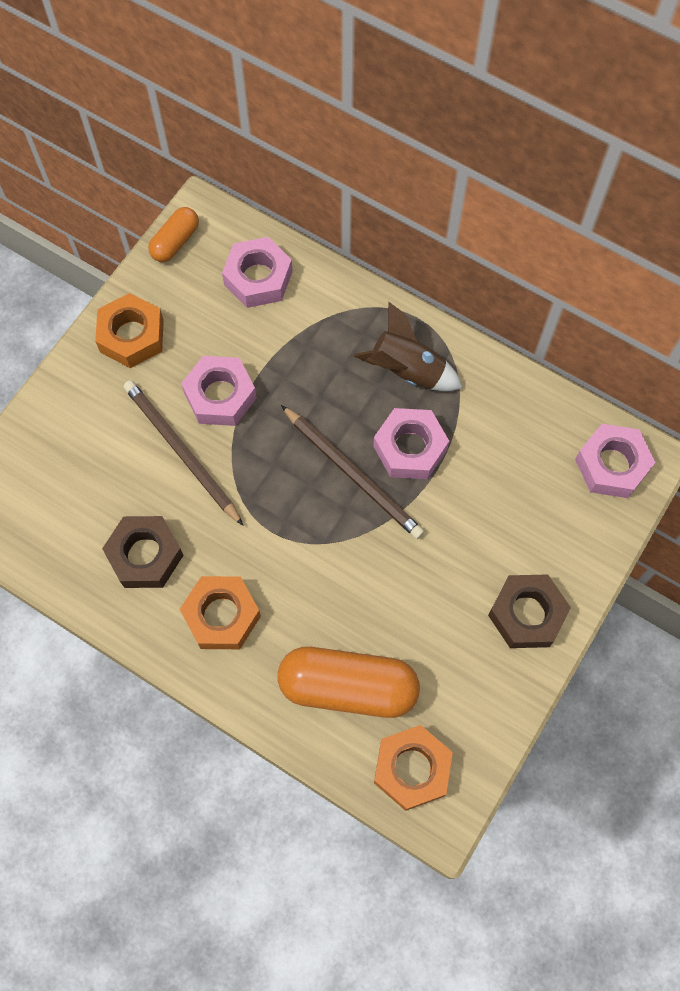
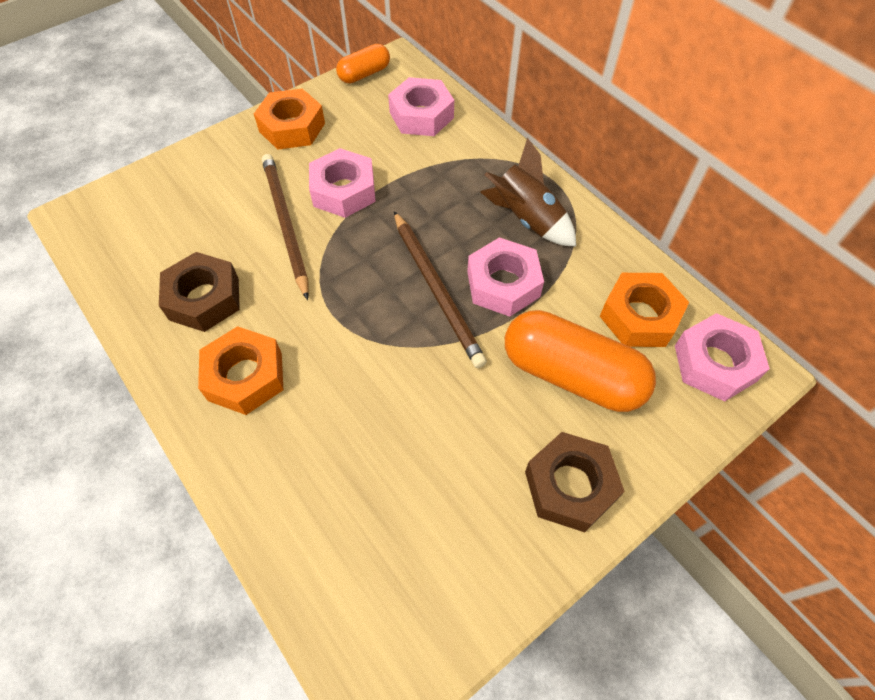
camera: 20 degrees right, 10 degrees down
(348, 687) = (338, 494): orange capsule -> orange capsule (572, 375)
(412, 769) = (368, 618): orange nut -> orange nut (639, 316)

